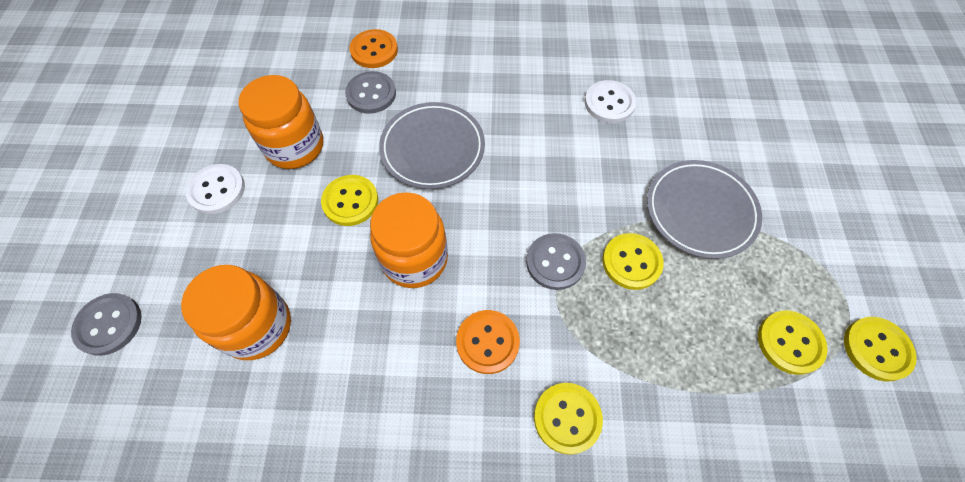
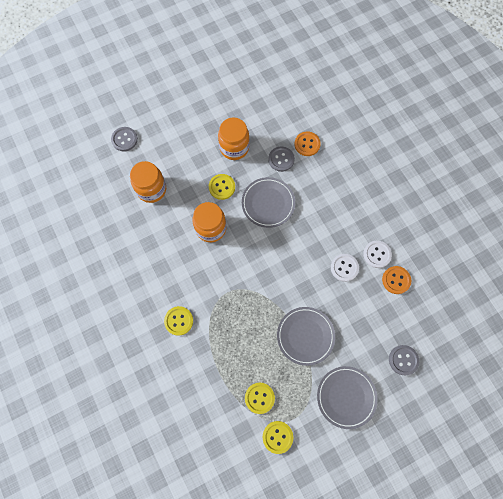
camera: 60 degrees right, 10 degrees up
(217, 190) = (196, 133): white button -> white button (377, 254)
(487, 342) = (192, 276): orange button -> orange button (396, 280)
(555, 262) = (242, 284): grey button -> grey button (403, 360)
(631, 262) = (260, 316): yellow button -> none
(831, 205) = (346, 397): none -> grey plate

